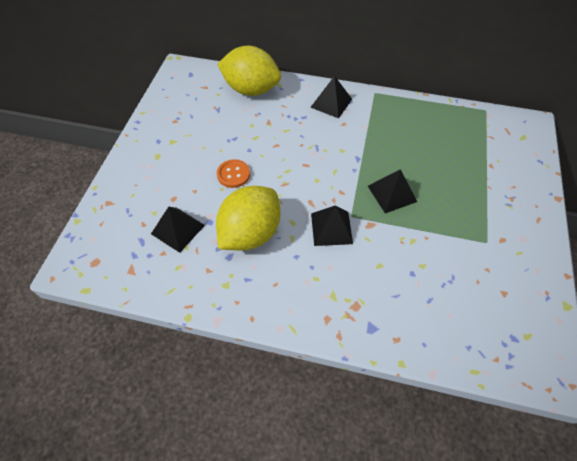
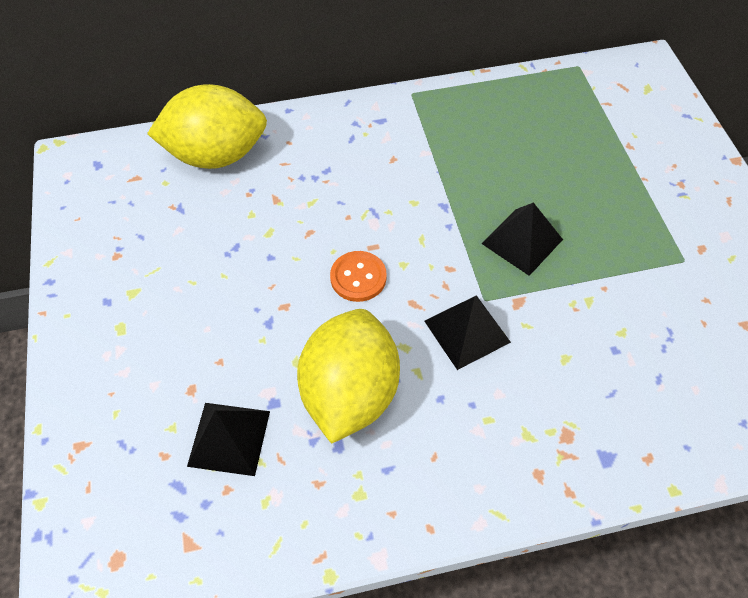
camera: 25 degrees left, 0 degrees up
(233, 174) = (268, 308): orange button -> orange button (358, 277)
(331, 103) = (356, 132): black pyramid -> none

